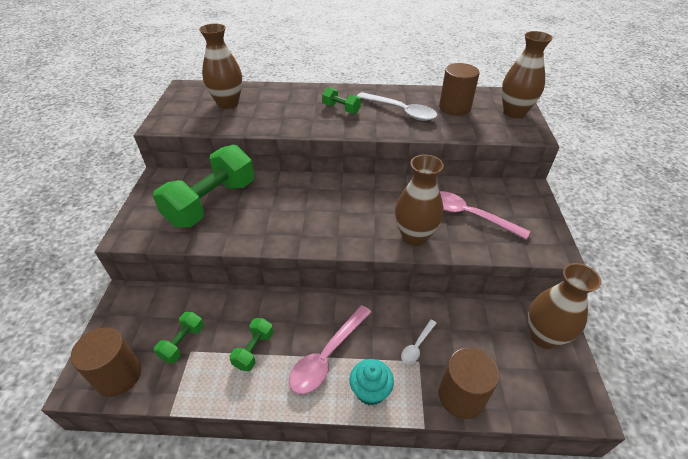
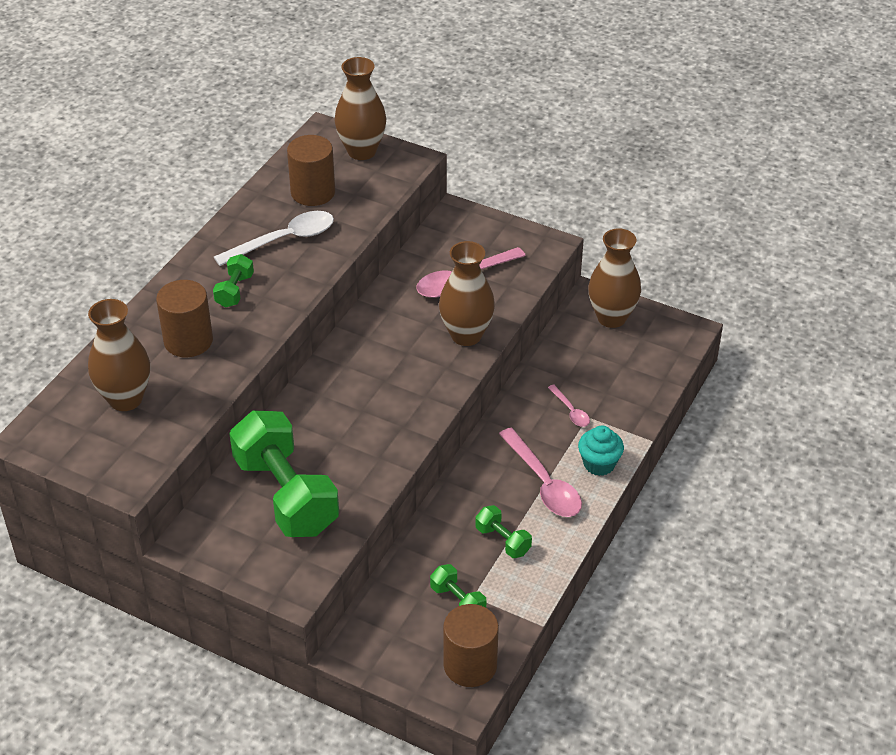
camera: 65 degrees left, 0 degrees up
(341, 109) = (234, 291): green dumbbell -> green dumbbell turned 45 degrees counterclockwise
(416, 346) = (571, 411): white spoon -> pink spoon
(461, 396) = (637, 403): brown cylinder -> brown cylinder (188, 341)

